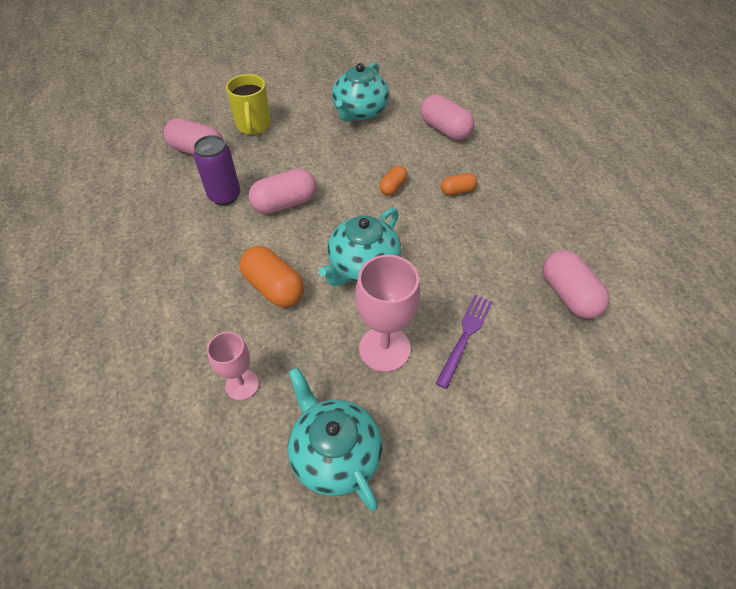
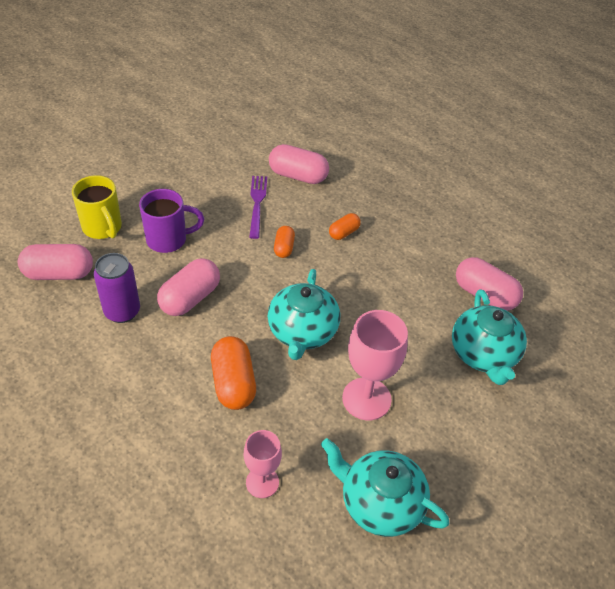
camera: 30 degrees left, 5 degrees down
(274, 287) = (233, 383): orange capsule -> orange capsule turned 60 degrees clockwise
(298, 150) = (168, 240): none -> purple mug
(360, 112) = (205, 181): turquoise teapot -> turquoise teapot (483, 354)
(465, 335) = (425, 361): purple fork -> purple fork (257, 203)

